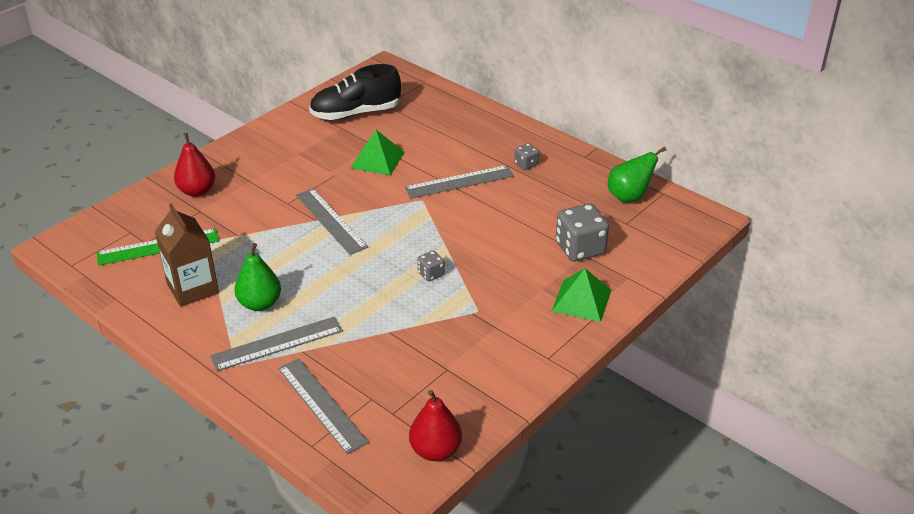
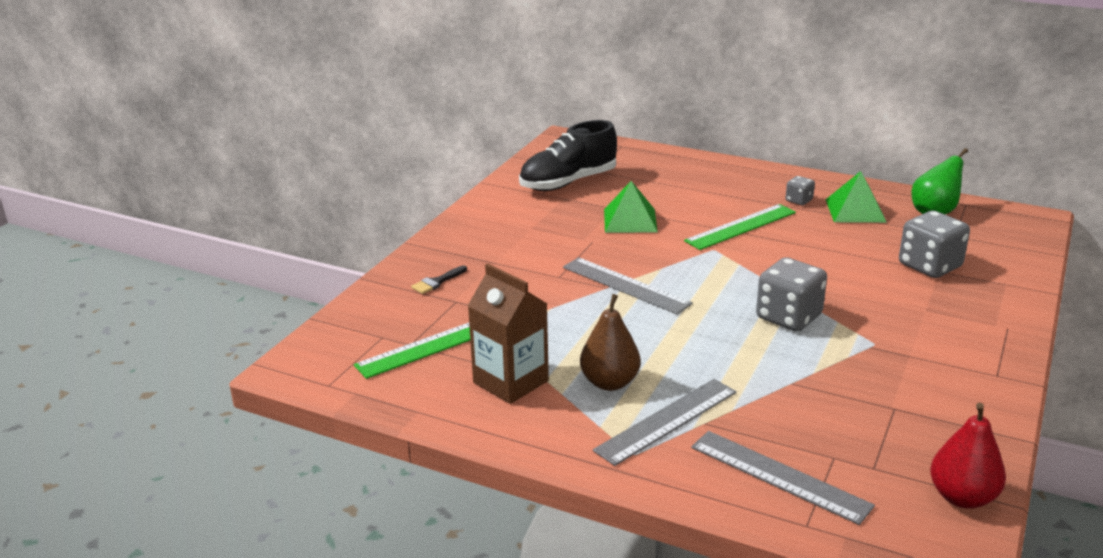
camera: 15 degrees left, 10 degrees down
(197, 191) = (437, 282): red pear -> black brush
(260, 304) = (610, 382): green pear -> brown pear
(431, 274) = (788, 317): grey dice -> grey dice, size x1.98
(459, 182) = (741, 227): grey ruler -> green ruler
(581, 300) = (979, 313): green pyramid -> green pyramid (855, 210)

